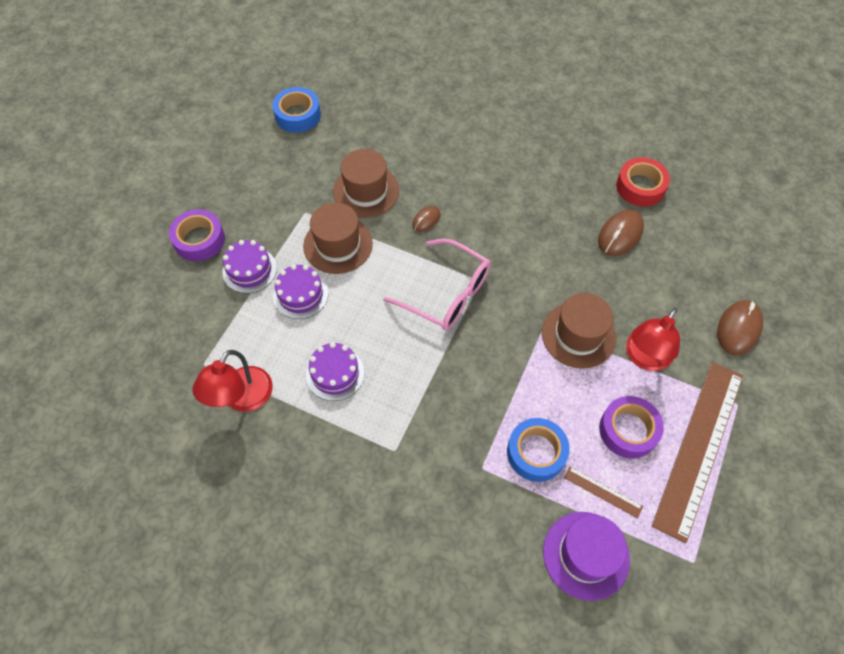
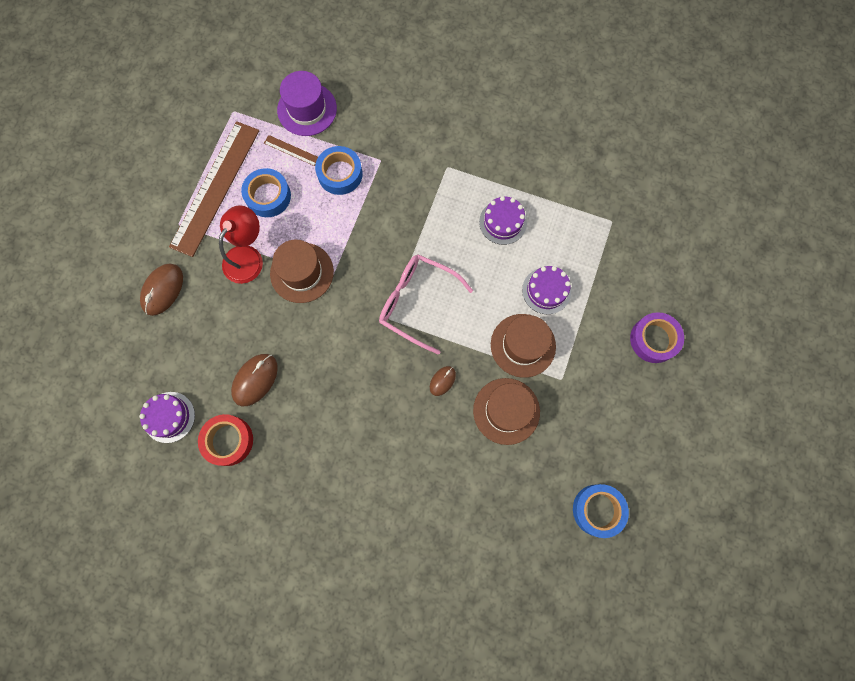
camera: 175 degrees right, 15 degrees up
(242, 398) = (572, 196): red lamp -> none
(249, 270) = (598, 311): purple cake -> purple cake (169, 417)
(628, 430) = (268, 196): purple tape -> blue tape

